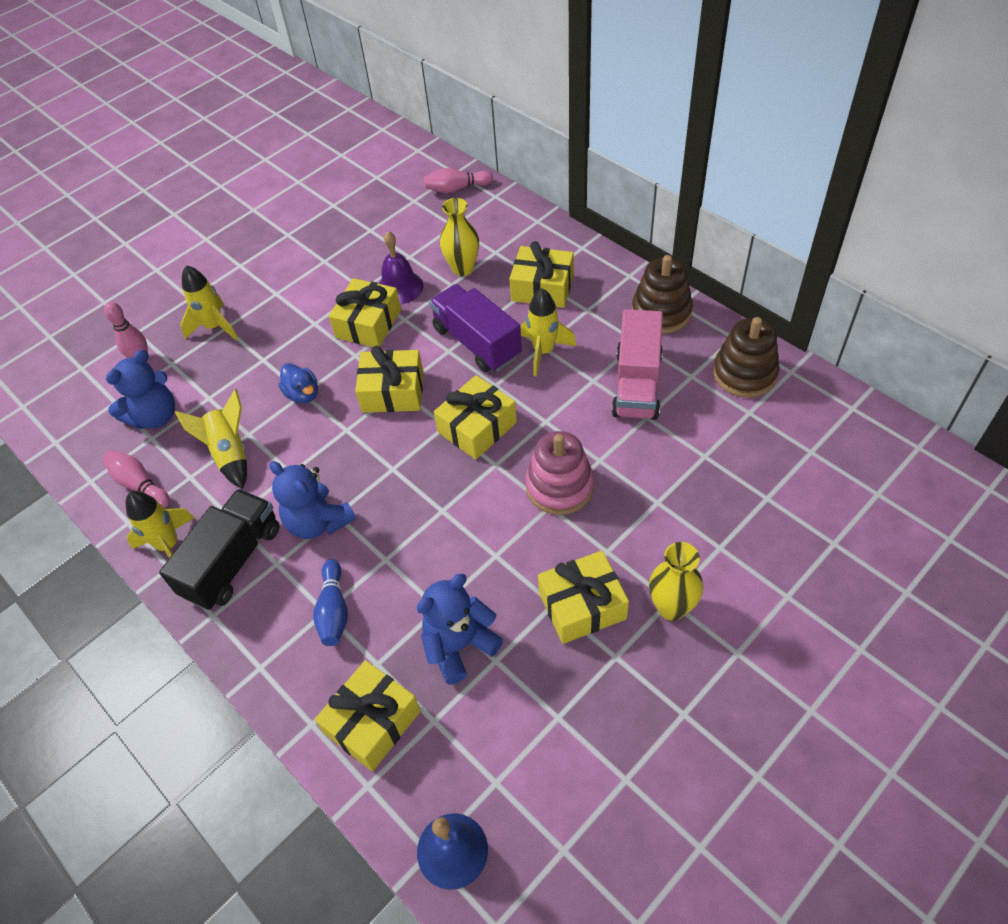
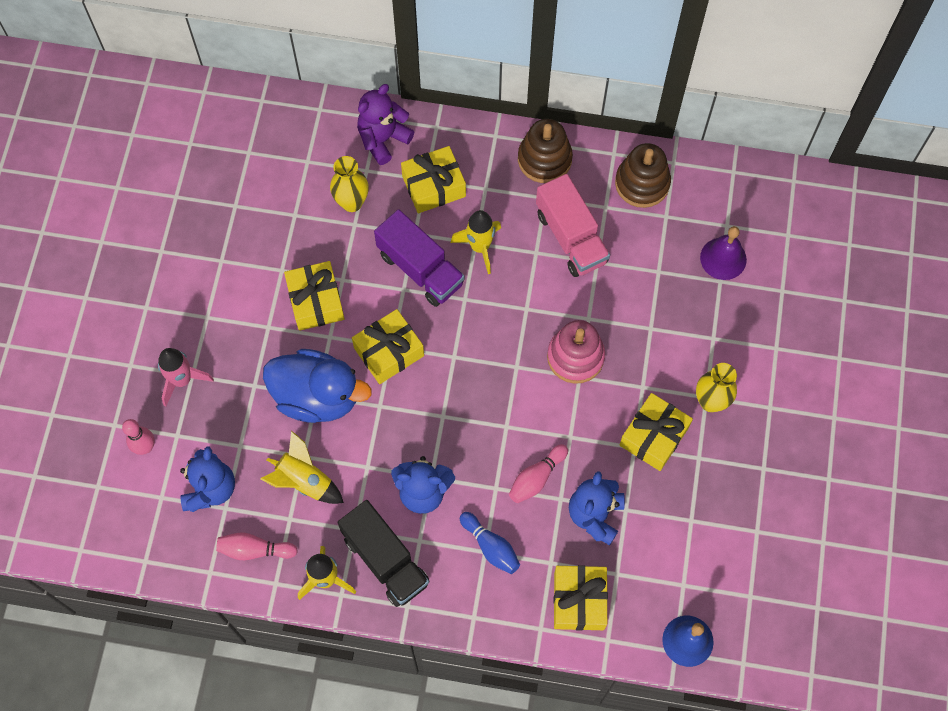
camera: 40 degrees left, 15 degrees up
(214, 327) = (182, 380): yellow rocket -> pink rocket
(232, 561) = (385, 560): black truck -> black truck turned 150 degrees clockwise
(303, 394) = (317, 396): blue duck -> blue duck, size x2.13
(400, 287) = (313, 251): purple bell -> purple bell (723, 258)
(456, 188) = (277, 119): pink bowling pin -> pink bowling pin (536, 478)
(477, 342) = (420, 269): purple truck -> purple truck turned 150 degrees counterclockwise
(477, 427) = (479, 344): yellow gift -> none
(528, 237) = (383, 139): none -> purple teddy bear

